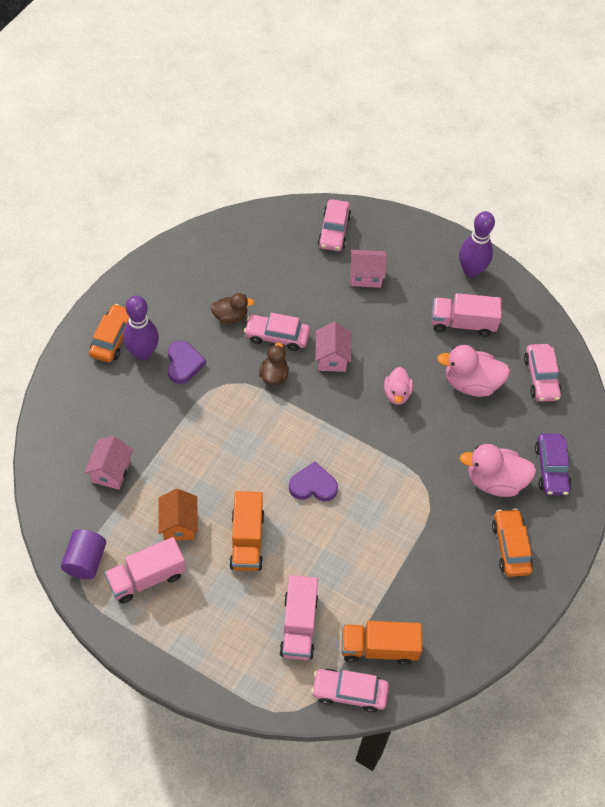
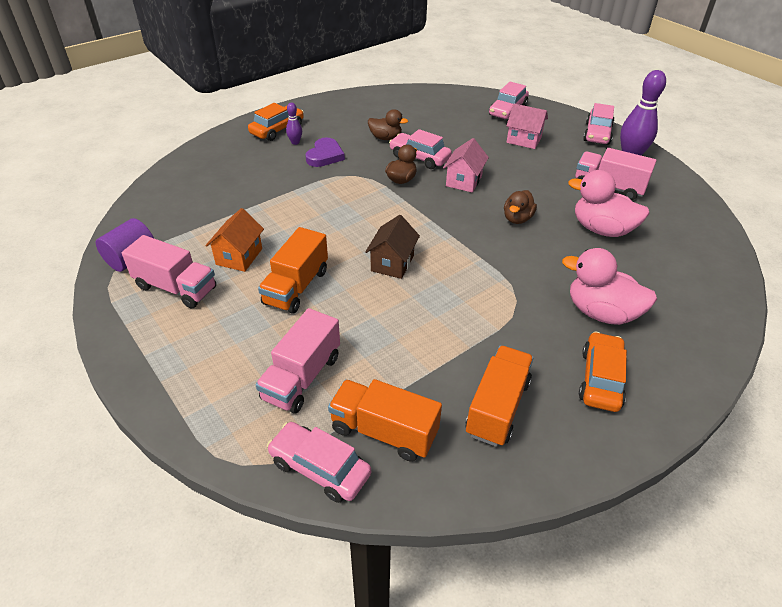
camera: 25 degrees right, 15 degrees down
(111, 471) = (208, 205): pink house -> none
(143, 353) = (295, 142): purple bowling pin -> purple bowling pin, size x0.49
(146, 578) = (176, 288): pink truck -> pink truck turned 150 degrees counterclockwise
(313, 485) = (392, 263): purple heart -> brown house
(397, 394) = (517, 219): pink duck -> brown duck
(448, 599) = (497, 407): none -> orange truck
(541, 377) = (684, 243): pink car -> pink car (597, 133)
(551, 469) = (677, 320): purple car -> none

